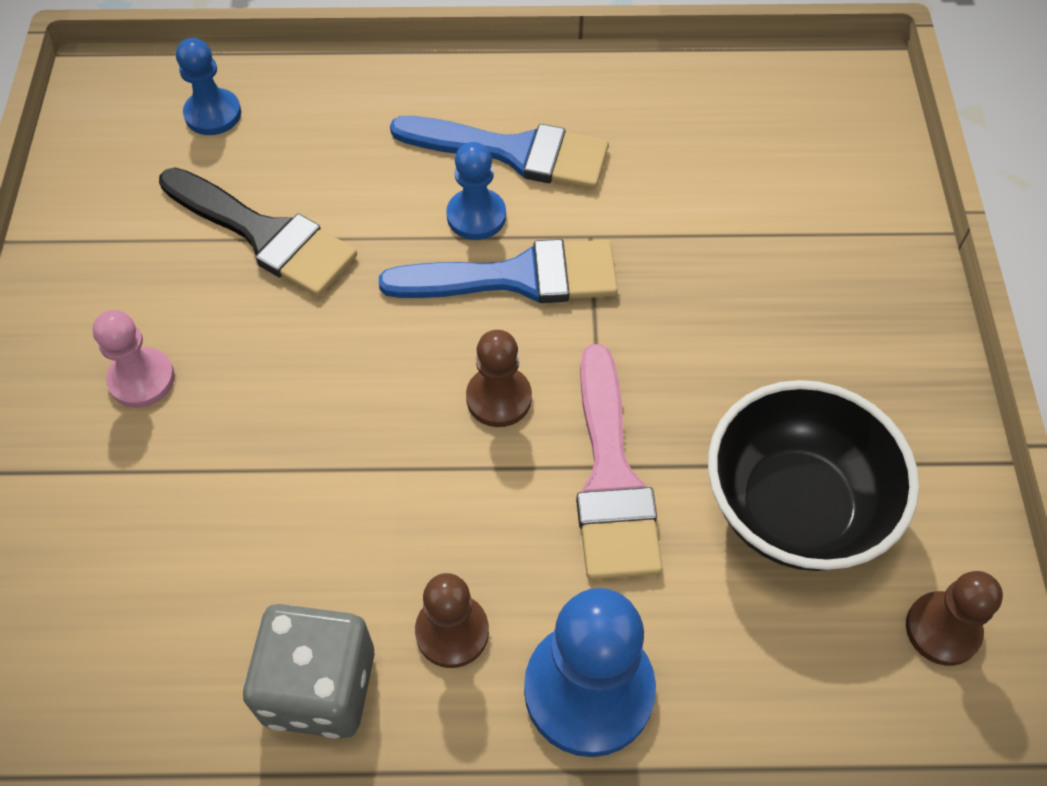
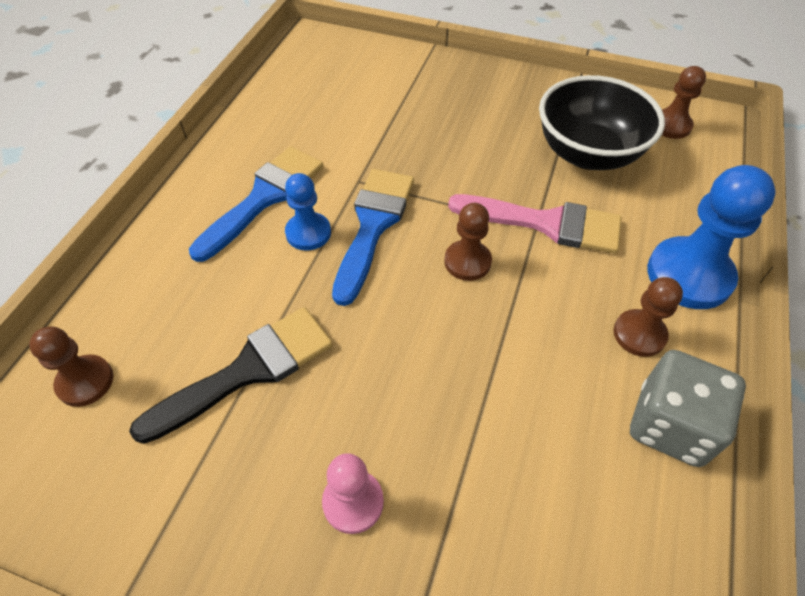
camera: 70 degrees left, 5 degrees down
(213, 114) = (85, 382): blue pawn -> brown pawn

